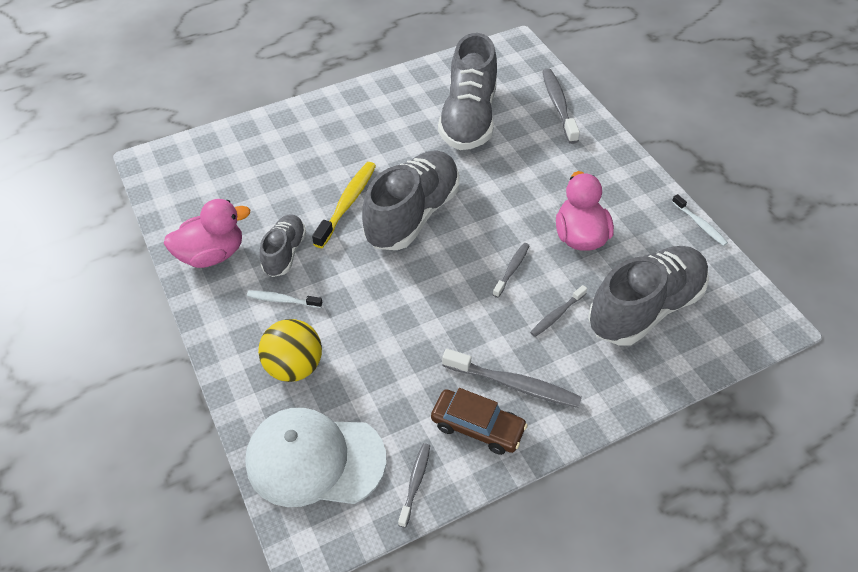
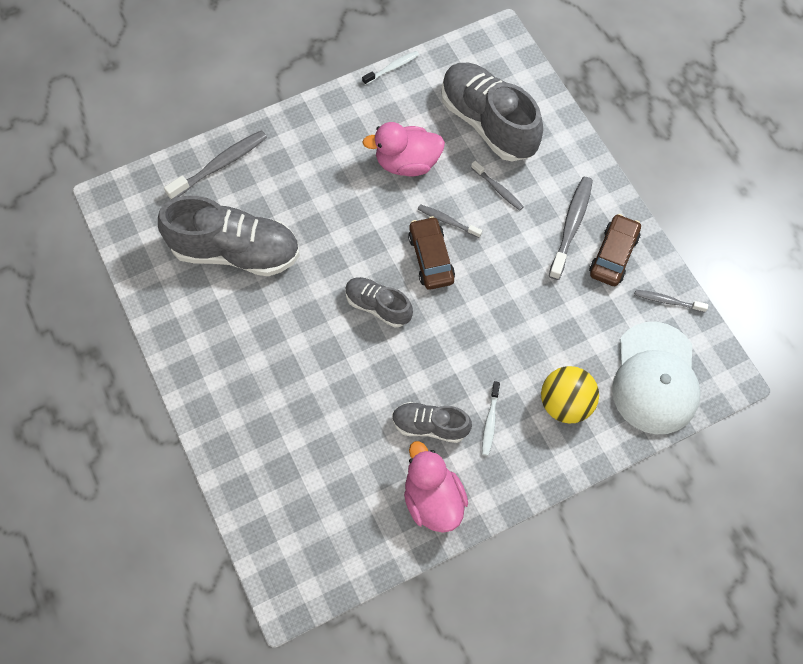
camera: 90 degrees left, 15 degrees up
(347, 203) = (361, 369): yellow toothbrush -> none
(412, 214) = (378, 306): grey shoe -> grey shoe, size x0.54
(467, 255) = (431, 258): none -> brown car
(558, 105) = (220, 165): grey toothbrush -> grey toothbrush turned 150 degrees clockwise

